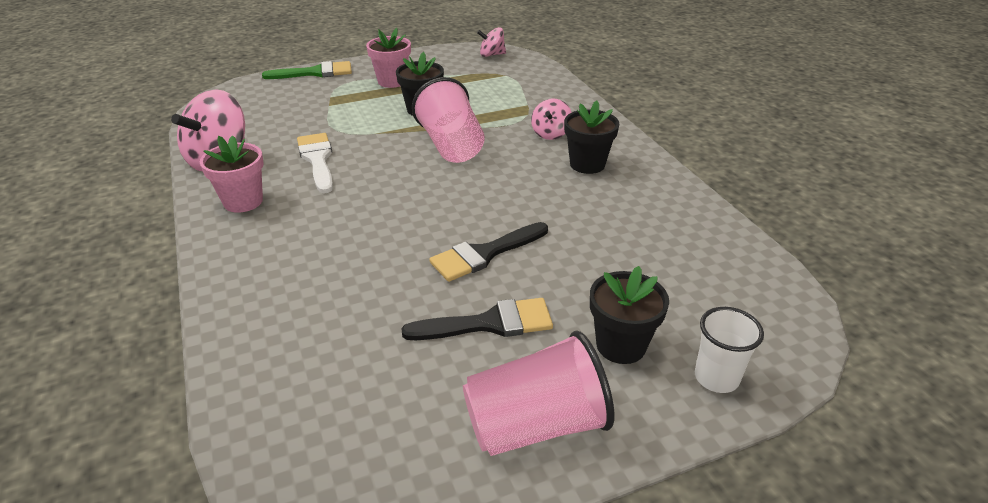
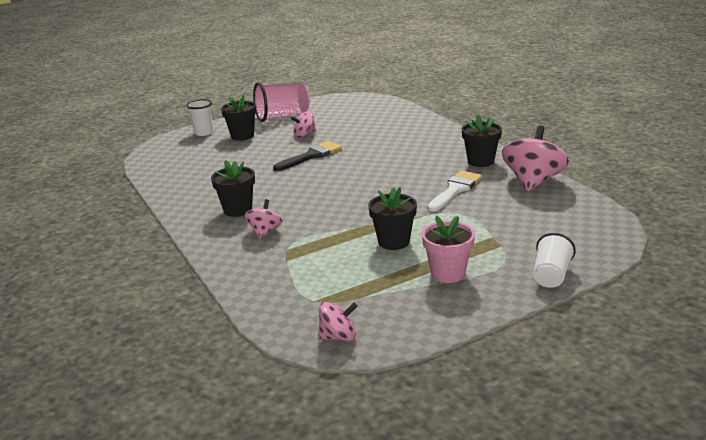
camera: 175 degrees right, 10 degrees down
(243, 201) = (480, 161): pink flower pot -> black flower pot
(315, 72) = (551, 275): green brush -> white cup
(317, 159) = (455, 189): white brush -> white brush turned 120 degrees counterclockwise
(451, 145) = (352, 211): pink cup -> none
(489, 323) = (304, 135): black brush -> pink spinning top

